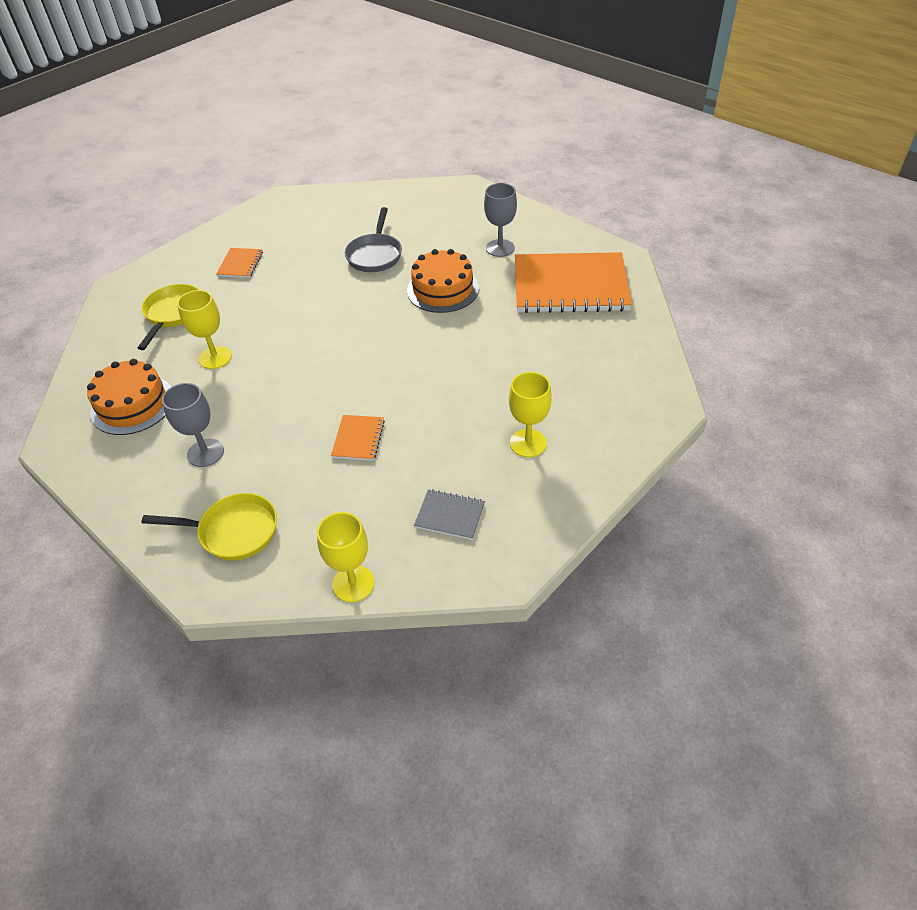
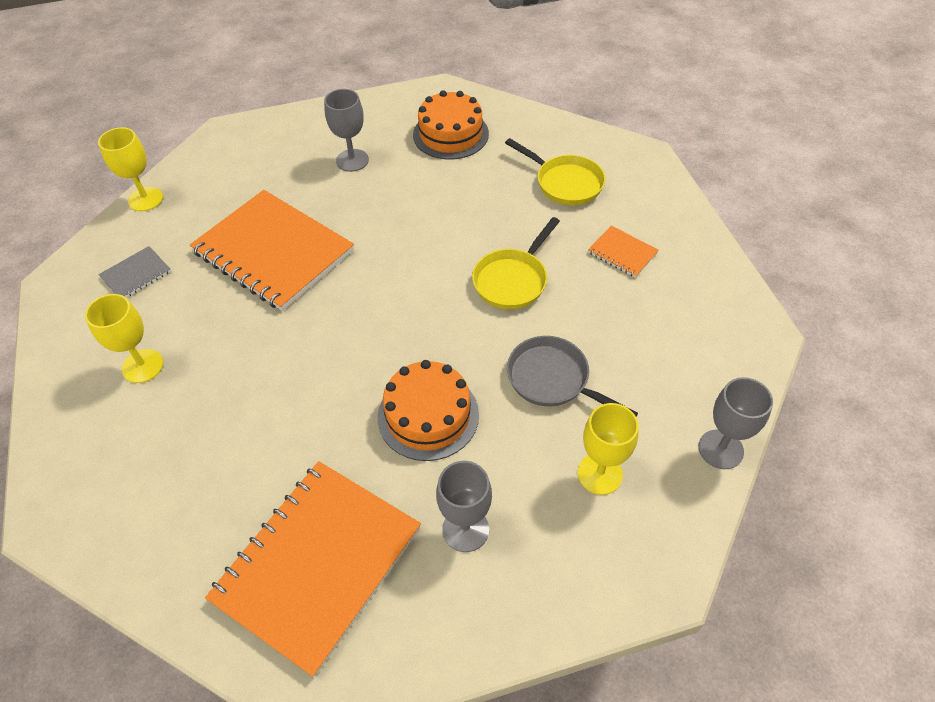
camera: 120 degrees right, 5 degrees up
(215, 357) = (470, 194): yellow goblet -> yellow goblet (600, 474)
(233, 531) = (258, 155): yellow pan -> yellow pan (512, 280)
(358, 439) = (273, 252): orange notebook -> orange notebook, size x2.35
(376, 191) = (720, 449): none -> grey goblet

